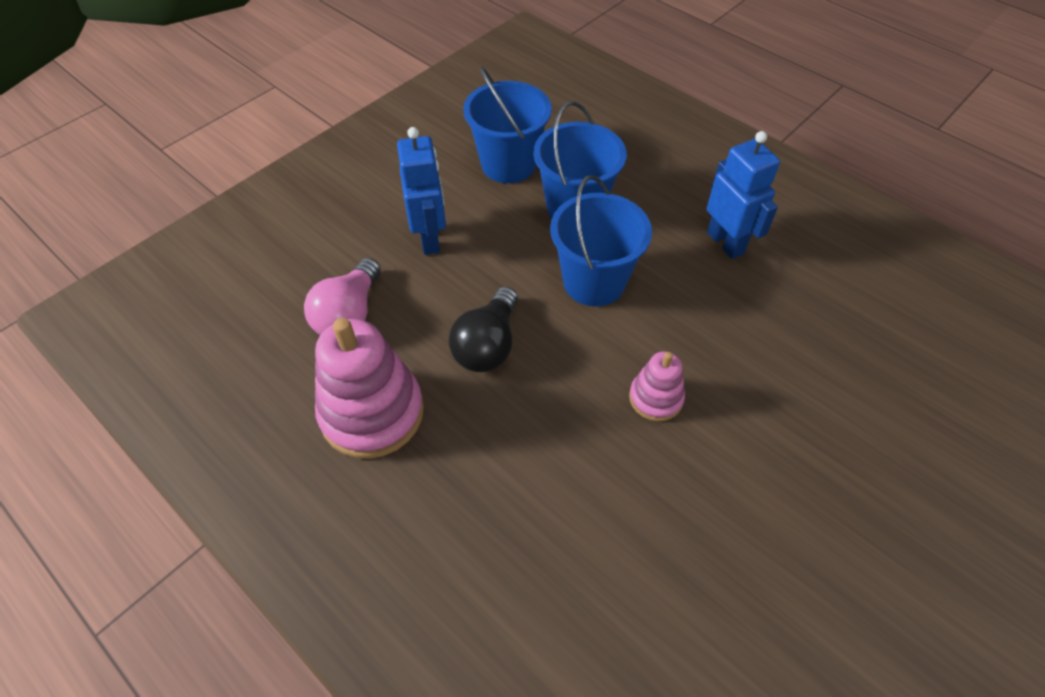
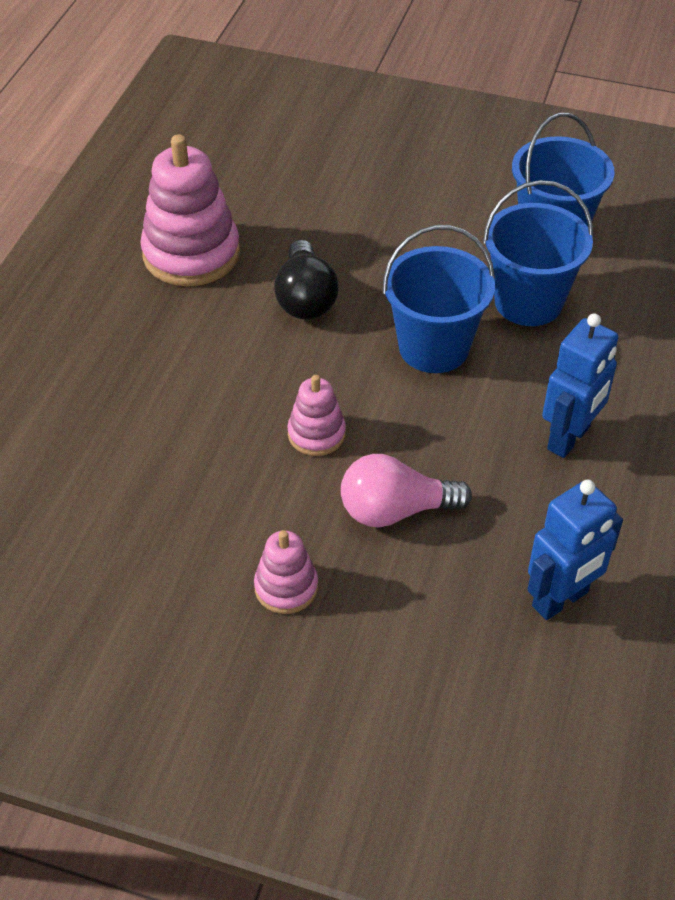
camera: 65 degrees right, 5 degrees down
(349, 314) = (283, 200): pink light bulb -> pink light bulb (395, 510)
(430, 239) = (406, 215): blue robot -> blue robot (560, 600)
(487, 345) = (305, 298): black light bulb -> black light bulb turned 90 degrees counterclockwise
(821, 485) = (286, 587): none -> pink stacking toy

